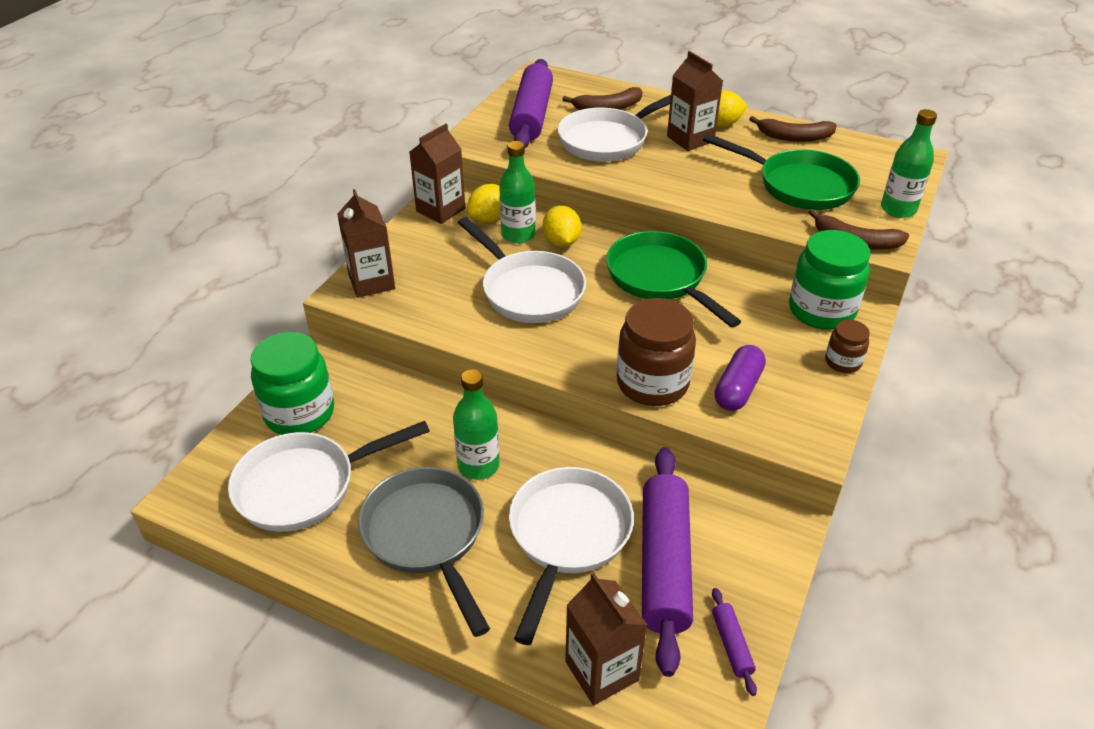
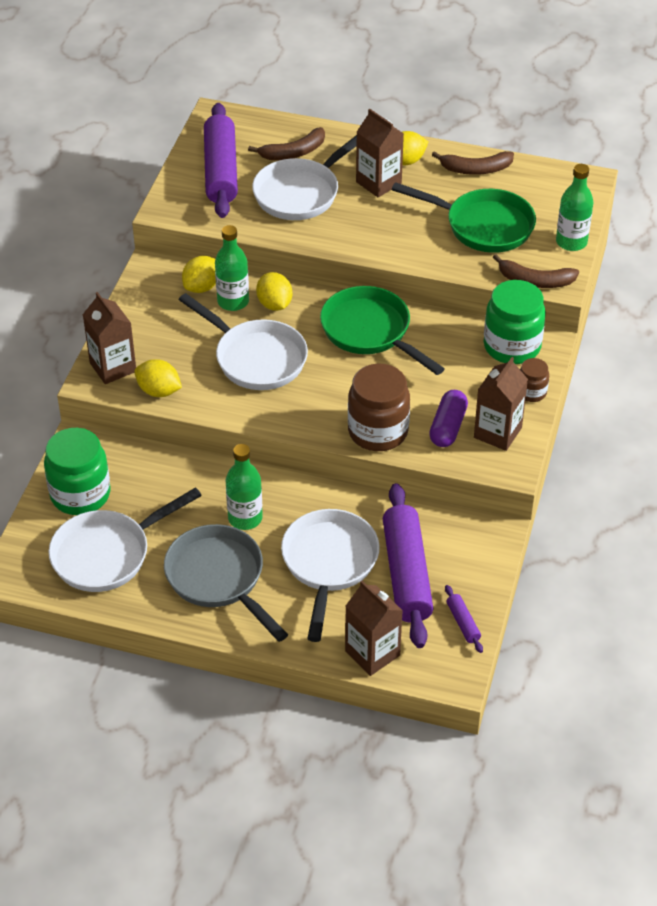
camera: 10 degrees left, 5 degrees up
(413, 311) = (159, 391): none -> yellow lemon
(440, 210) = (153, 283): brown carton -> brown carton (497, 432)

